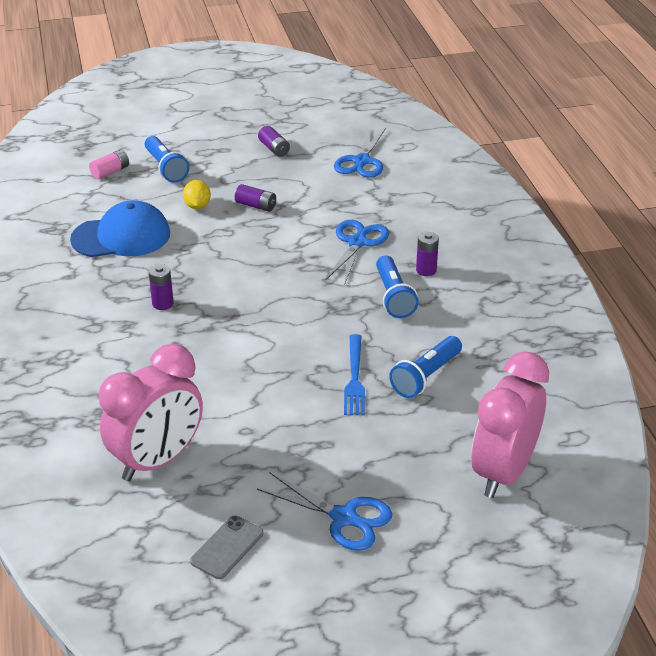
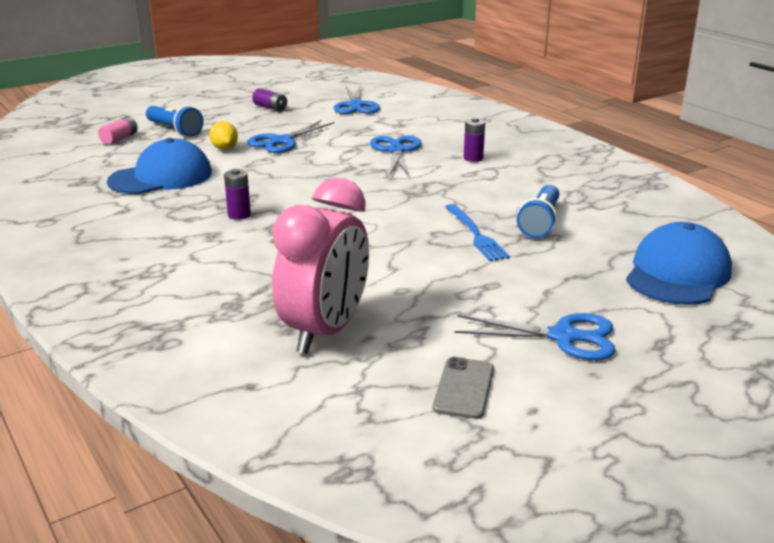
camera: 20 degrees left, 10 degrees down
(256, 206) = (282, 141): purple battery -> blue scissors
(393, 297) = (460, 178): blue flashlight -> none
(503, 472) = (677, 273): pink clock -> blue cap

